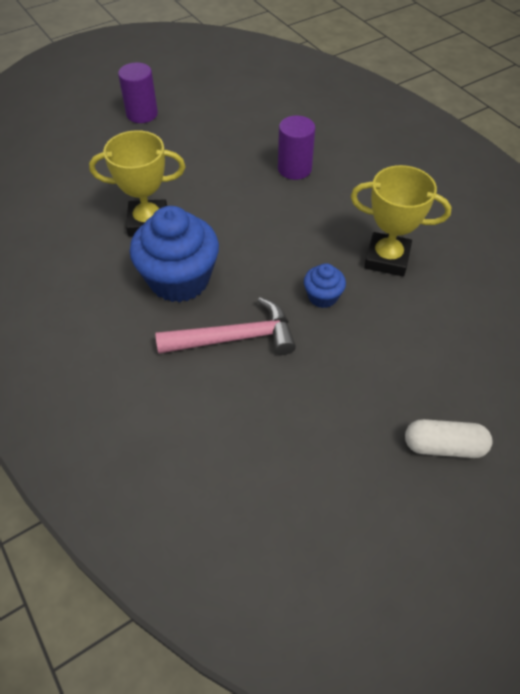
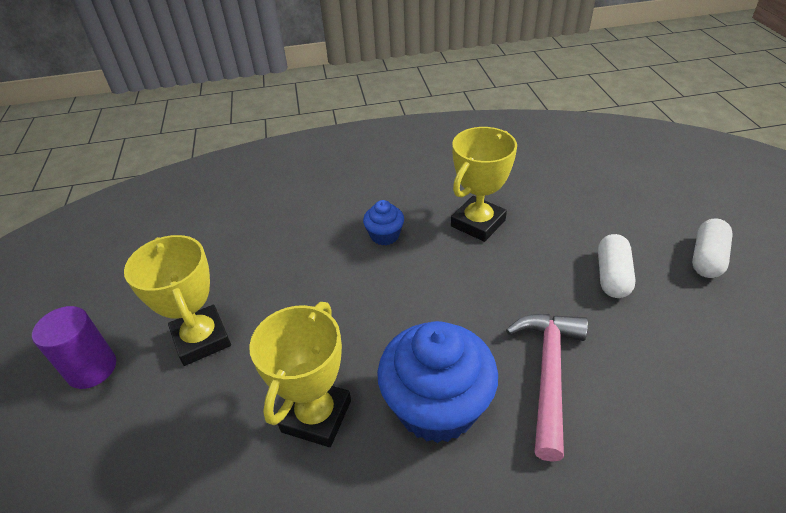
camera: 65 degrees left, 10 degrees down
(183, 148) = (202, 339): none -> yellow trophy
(294, 169) = (313, 249): purple cylinder -> none
(322, 296) = (511, 283): blue cupcake -> blue cupcake (384, 235)
(371, 367) = (612, 276): none -> white capsule

